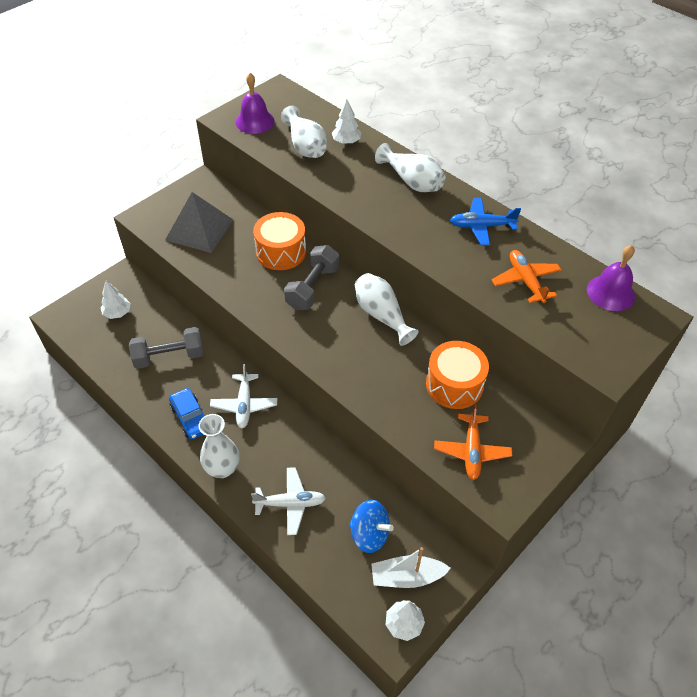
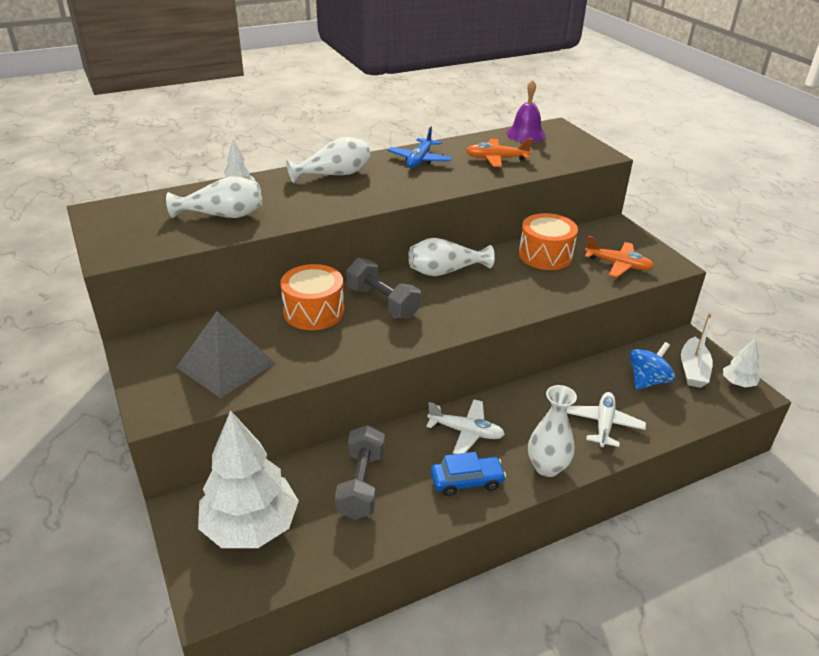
camera: 70 degrees left, 15 degrees down
(117, 313) = (251, 526): white tree -> white tree, size x2.20
(255, 121) = (141, 237): purple bell -> none

